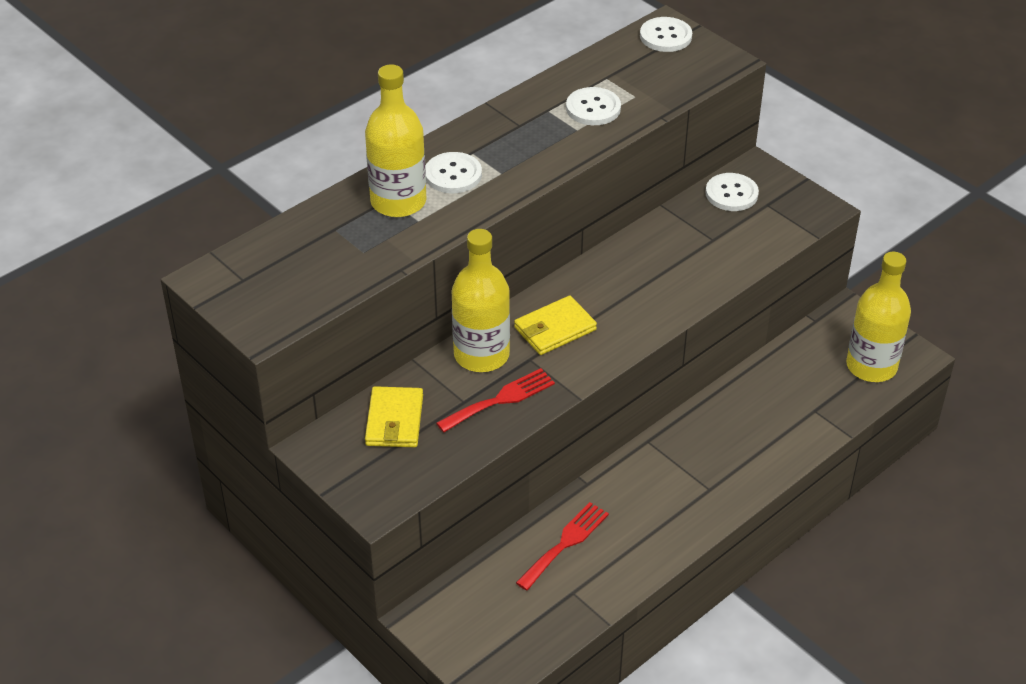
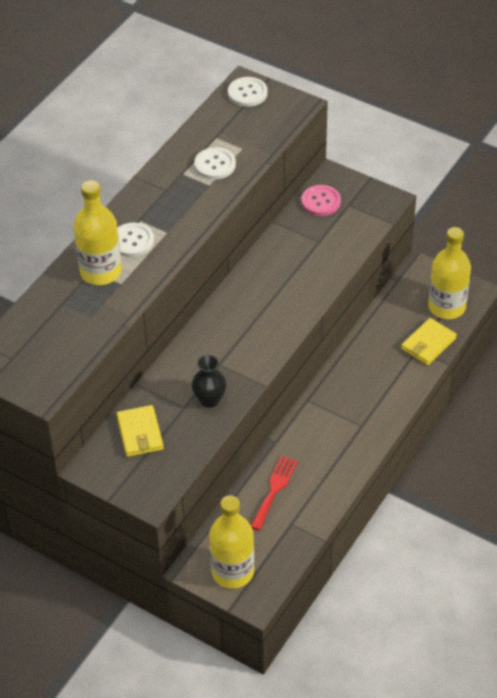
camera: 15 degrees left, 5 degrees up
(481, 355) = (184, 369): yellow bottle -> yellow bottle (232, 572)
(500, 399) = (209, 400): red fork -> black vase
(554, 329) = (229, 337): yellow wallet -> yellow wallet (428, 344)
(731, 194) = (321, 201): white button -> pink button

